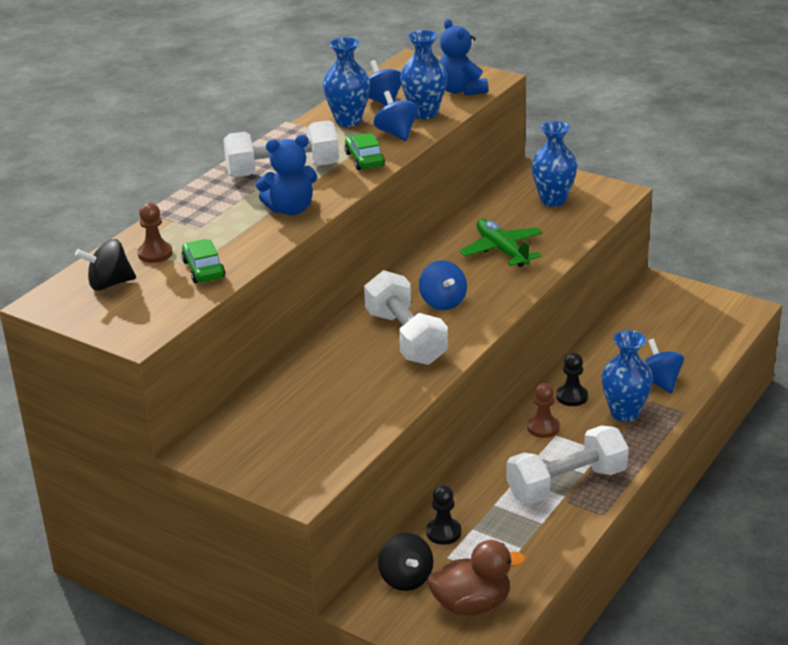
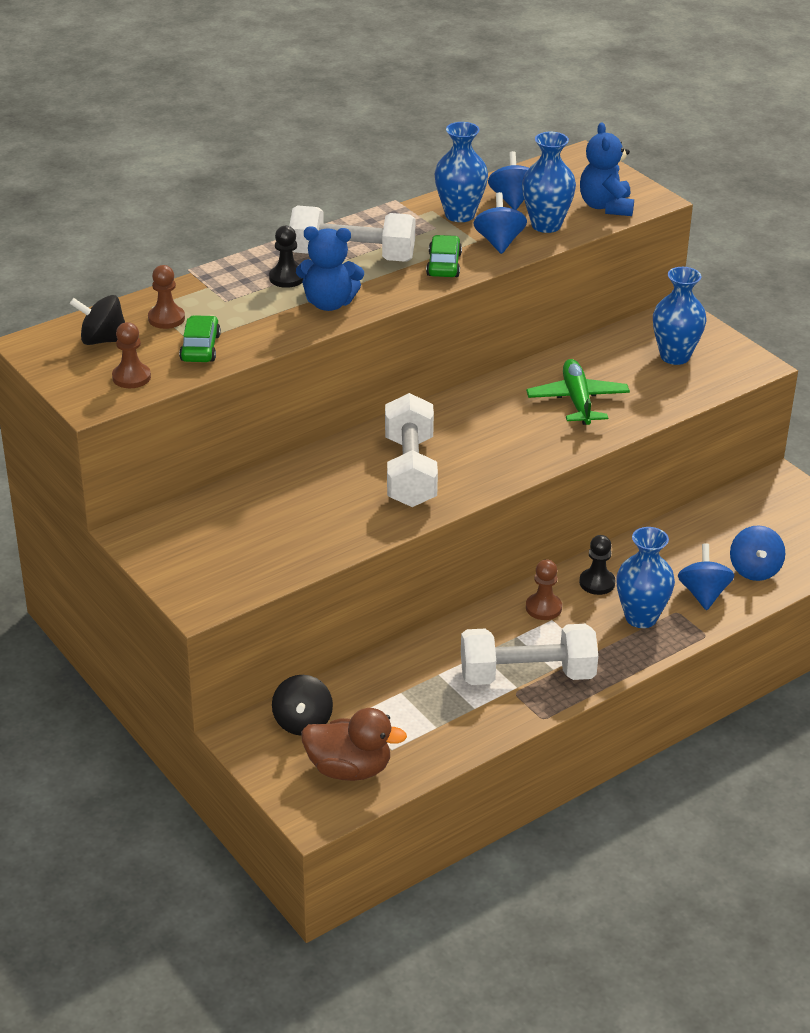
camera: 20 degrees right, 5 degrees up
(158, 307) = (131, 377): none -> brown pawn
(443, 302) = (474, 443): blue spinning top -> blue spinning top (754, 570)
(443, 532) = (369, 687): black pawn -> black pawn (287, 278)

